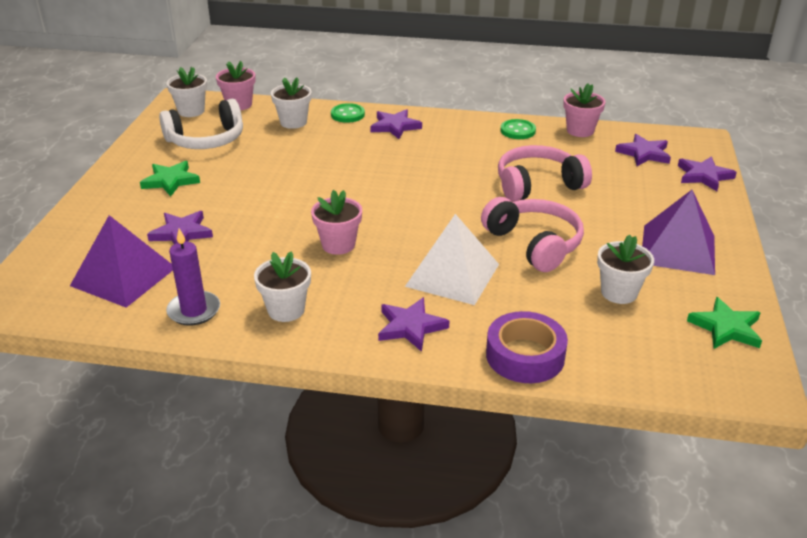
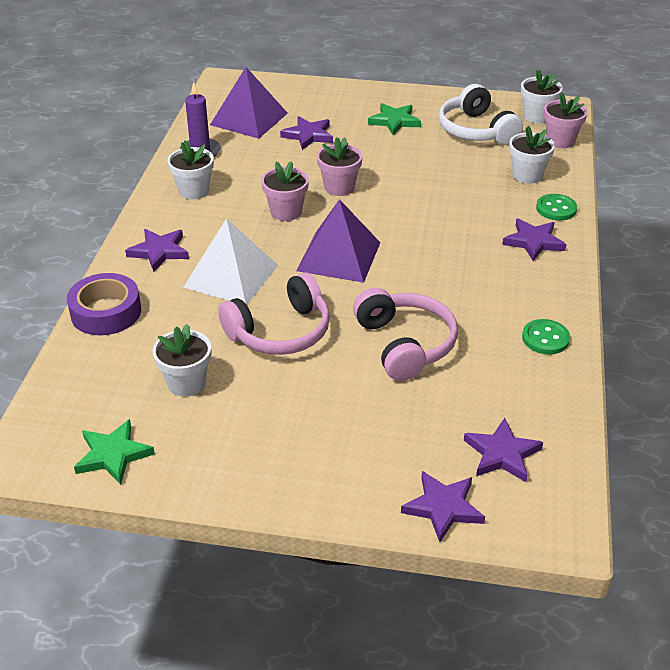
camera: 90 degrees right, 5 degrees up
(580, 130) = (560, 397): pink flower pot -> pink flower pot (339, 187)
(678, 249) = (262, 444): purple pyramid -> purple pyramid (339, 256)

